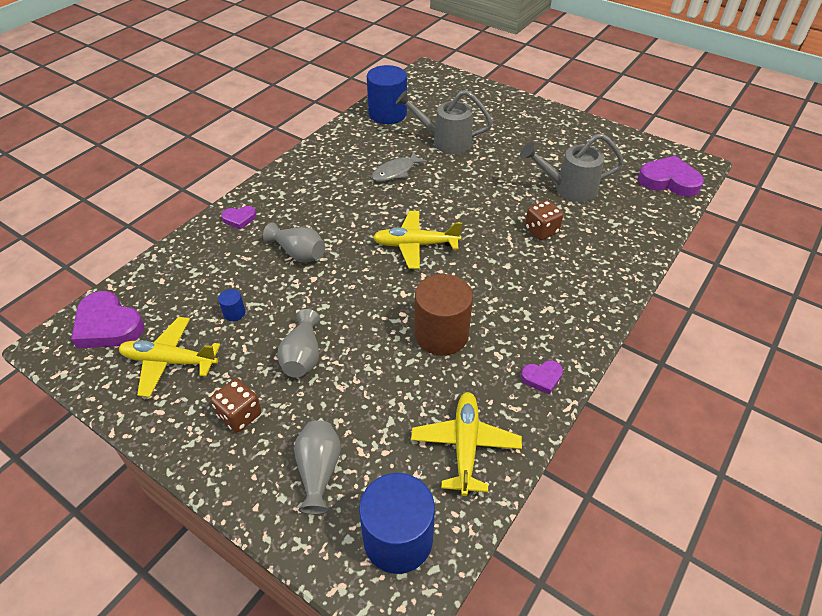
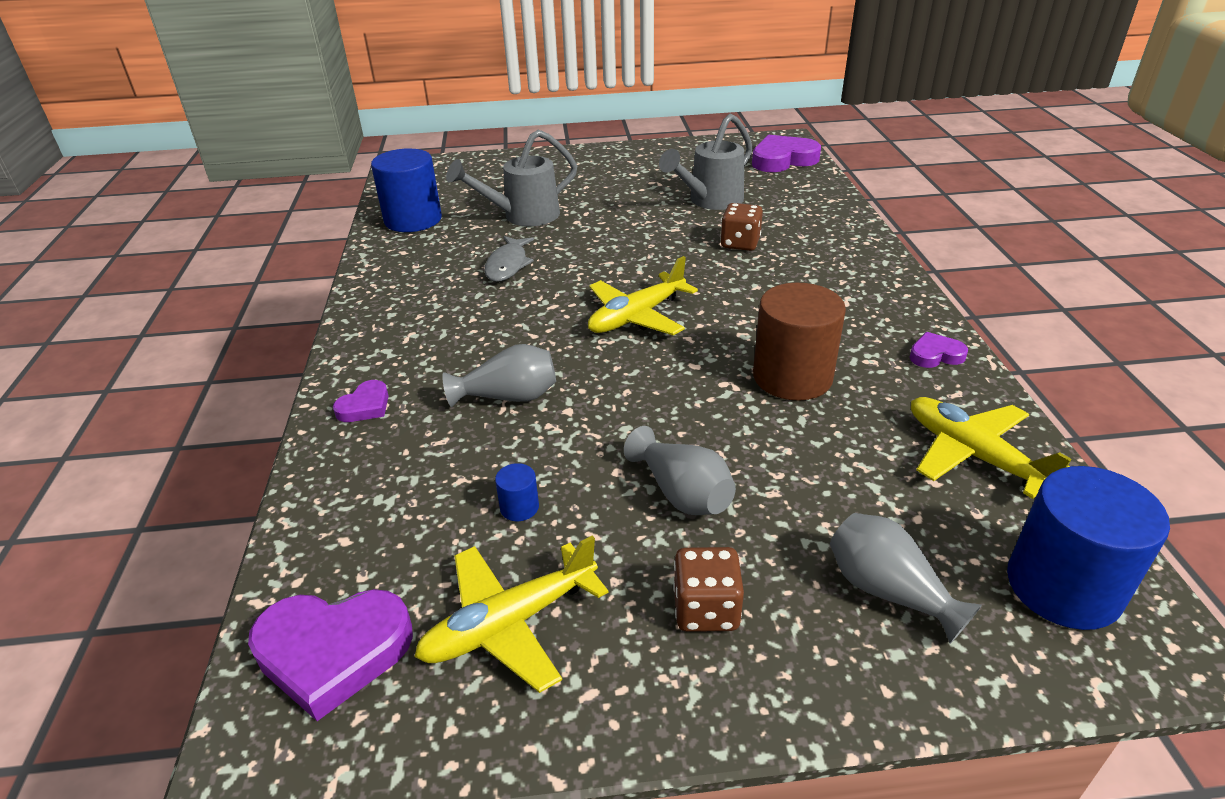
camera: 40 degrees left, 10 degrees down
(542, 378) = (935, 355): purple heart -> purple heart turned 135 degrees counterclockwise

